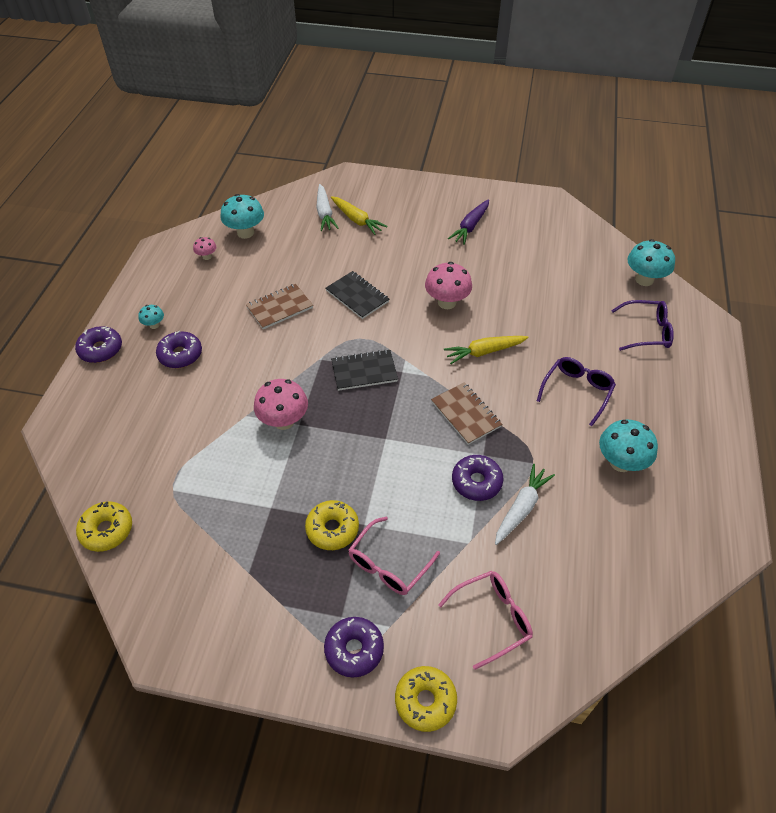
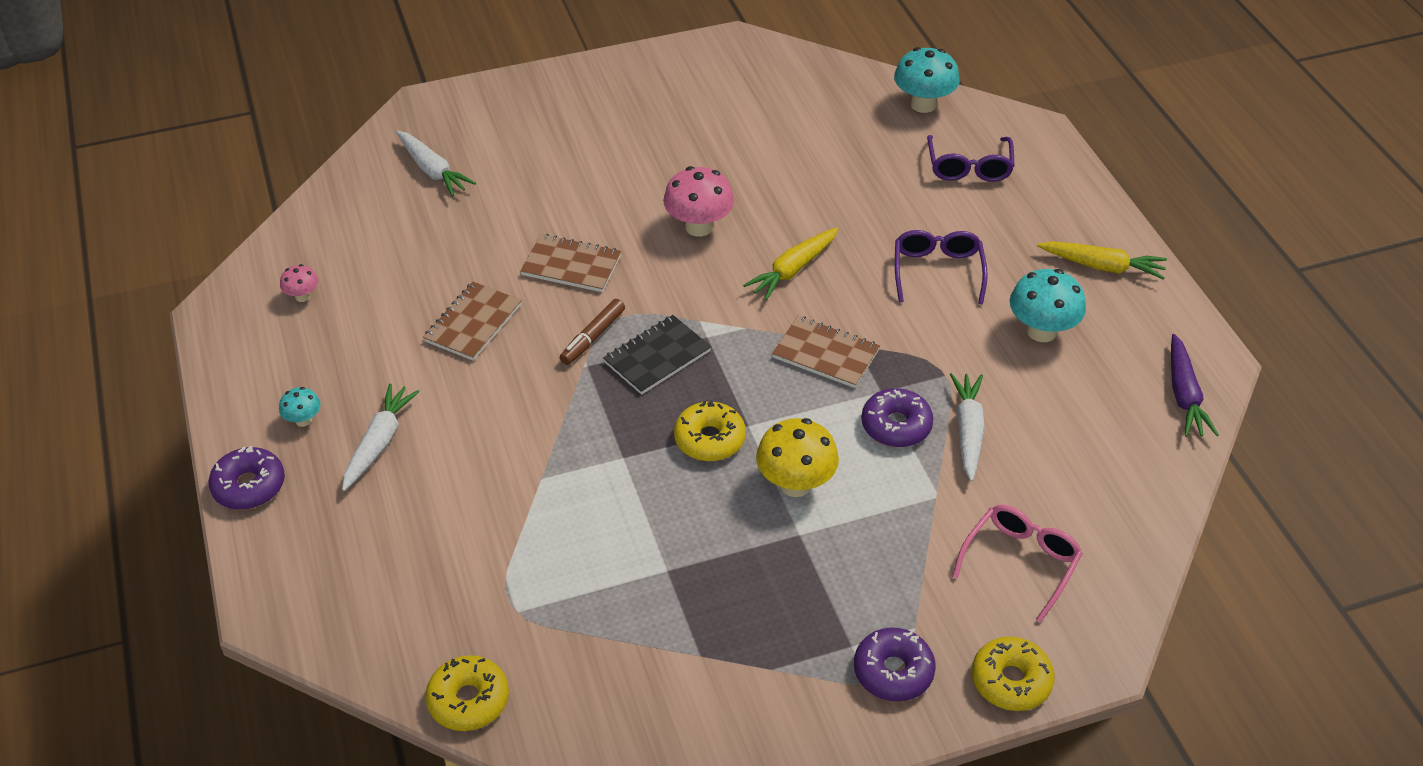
camera: 30 degrees left, 5 degrees down
(180, 355) = (379, 442): purple donut -> white carrot
(245, 233) = (334, 241): turquoise mushroom -> none
(284, 421) = (599, 462): pink mushroom -> none
(332, 529) = (765, 558): yellow donut -> yellow donut (709, 439)
(337, 344) = (593, 337): none -> brown marker
(357, 220) = (488, 163): yellow carrot -> yellow carrot (1102, 266)
(357, 296) = (571, 265): black notebook -> brown notebook
(386, 490) = (795, 484): none -> yellow mushroom
(388, 564) = (862, 564): pink glasses -> none
(470, 227) = (655, 116): purple carrot -> purple carrot (1184, 395)
(647, 331) = (969, 167): purple glasses -> purple glasses turned 120 degrees clockwise

